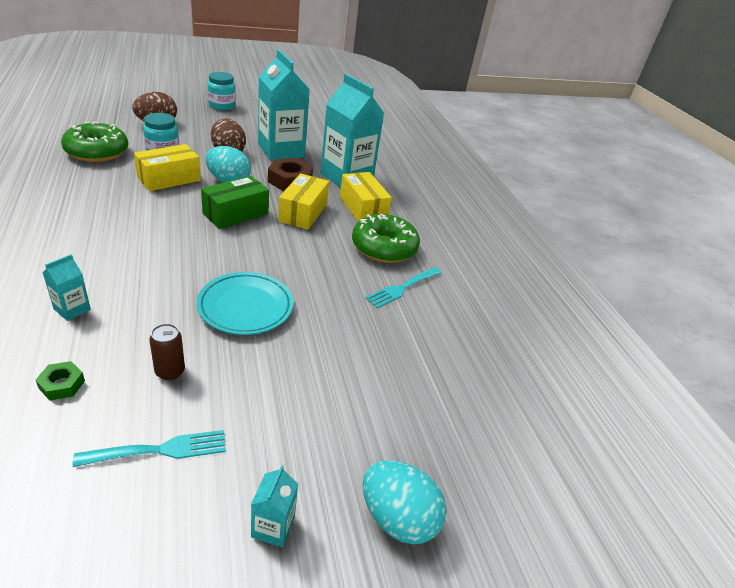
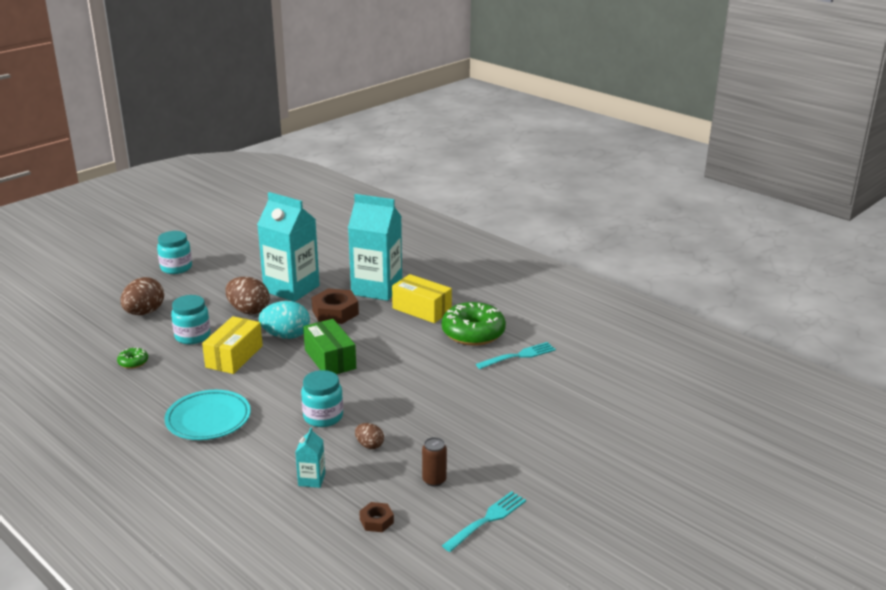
camera: 25 degrees left, 10 degrees down
(62, 384) = (376, 521): green nut -> brown nut
(97, 152) = (133, 362): green donut -> green donut, size x0.44
(163, 258) = (323, 417): none -> turquoise jar
(163, 303) = (369, 445): none -> brown egg
(235, 214) = (330, 359): green box -> green box turned 45 degrees counterclockwise
(245, 307) = (429, 420): turquoise plate -> turquoise plate (208, 419)
(273, 527) = (596, 519): turquoise carton -> none
(303, 212) = (380, 334): yellow box -> none
(397, 518) = (656, 482): turquoise egg -> none
(402, 288) = (519, 356): turquoise fork -> turquoise fork turned 135 degrees counterclockwise

